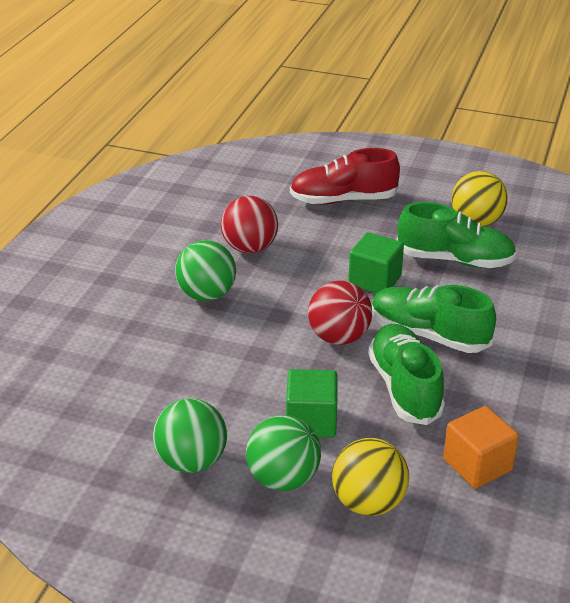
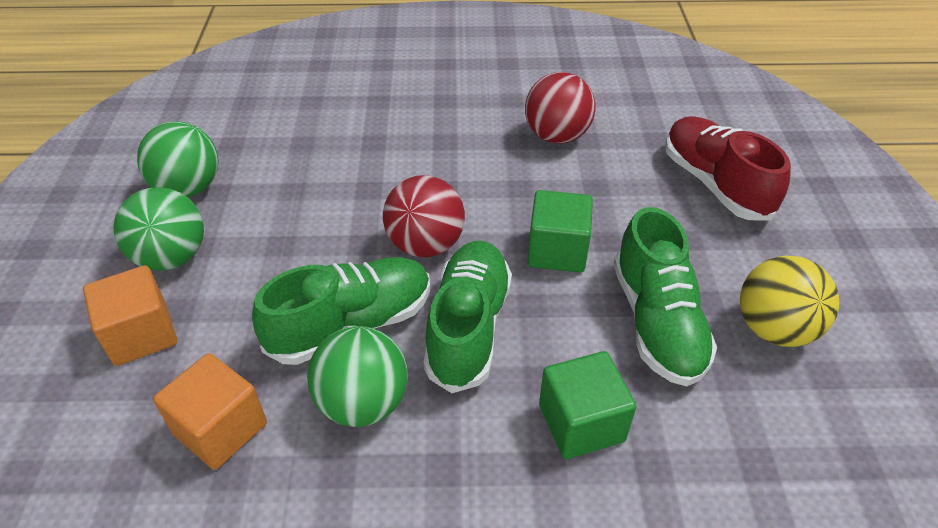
camera: 70 degrees right, 10 degrees up
(206, 295) = (453, 129): green ball -> green ball (363, 403)
(311, 421) = (268, 257): green cube -> green cube (581, 423)
(368, 503) = (141, 334): yellow ball -> orange cube

